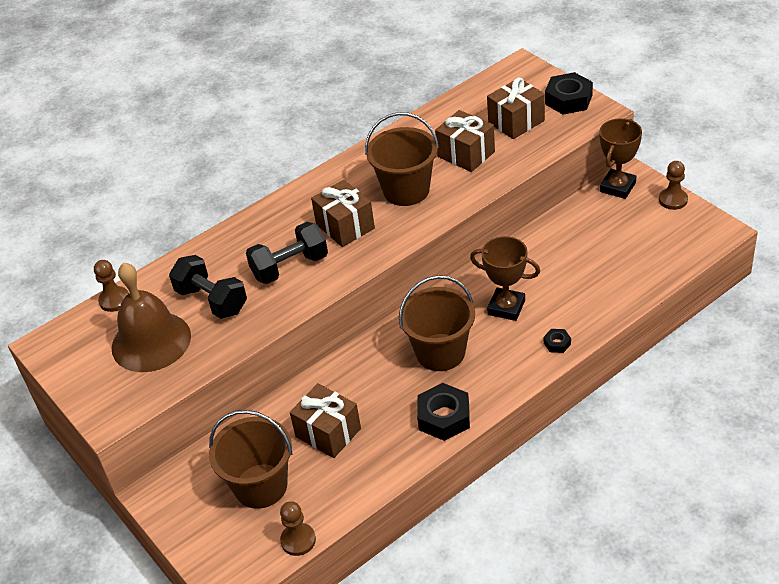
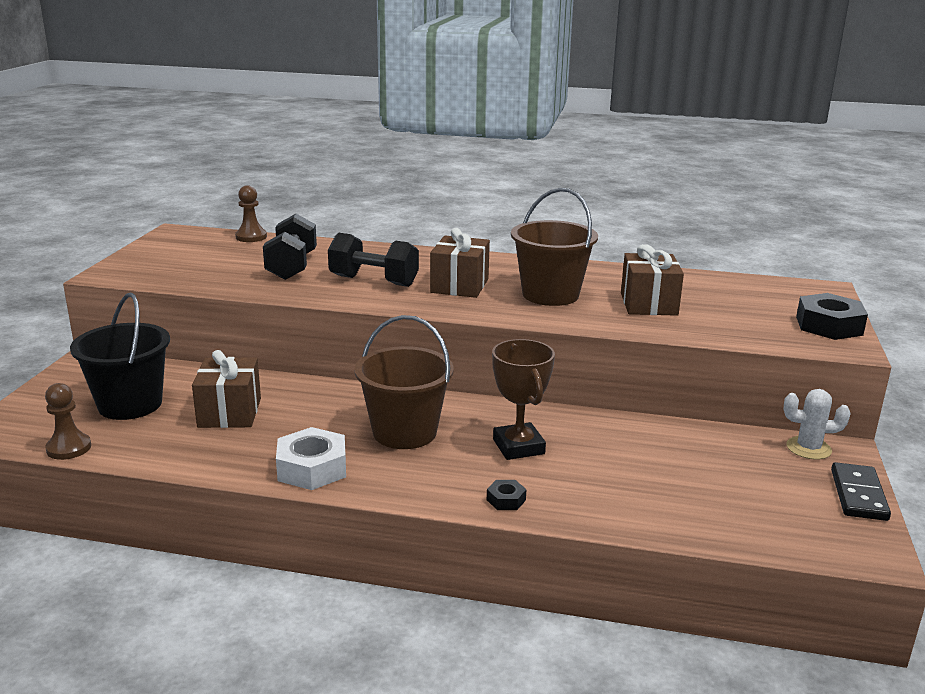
camera: 45 degrees right, 20 degrees down
(151, 341) = (216, 261): brown bell -> none
(261, 486) = (130, 404): brown bucket -> black bucket
(444, 417) = (312, 468): black nut -> white nut
(516, 122) = (741, 312): brown gift -> none
(617, 187) = (808, 448): brown trophy -> white cactus
(673, 200) = (858, 495): brown pawn -> black domino

